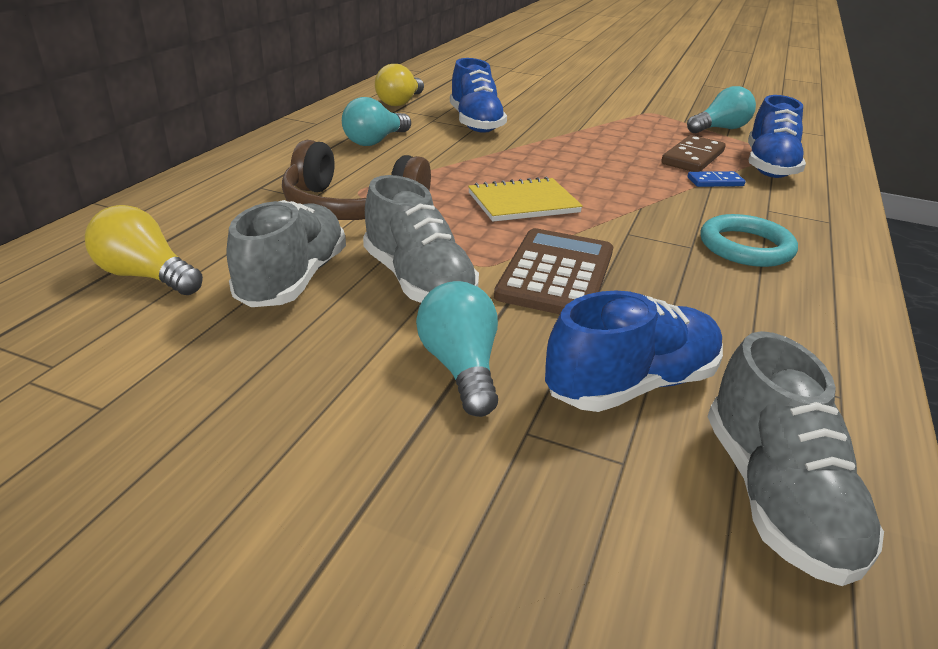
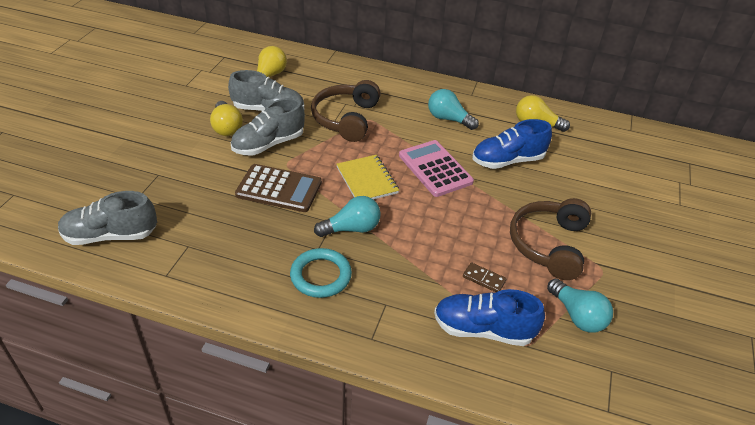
camera: 85 degrees right, 10 degrees up
(345, 332) = (226, 127): none -> yellow light bulb
(460, 367) = (200, 158): turquoise light bulb -> turquoise light bulb (352, 228)
(493, 160) = (435, 169): none -> pink calculator
(623, 125) = (548, 245): none -> brown headphones
(631, 385) = (183, 205): blue shoe -> none
(692, 158) = (484, 279): brown domino -> brown domino, size x0.60
(715, 182) = (433, 283): blue domino -> none

